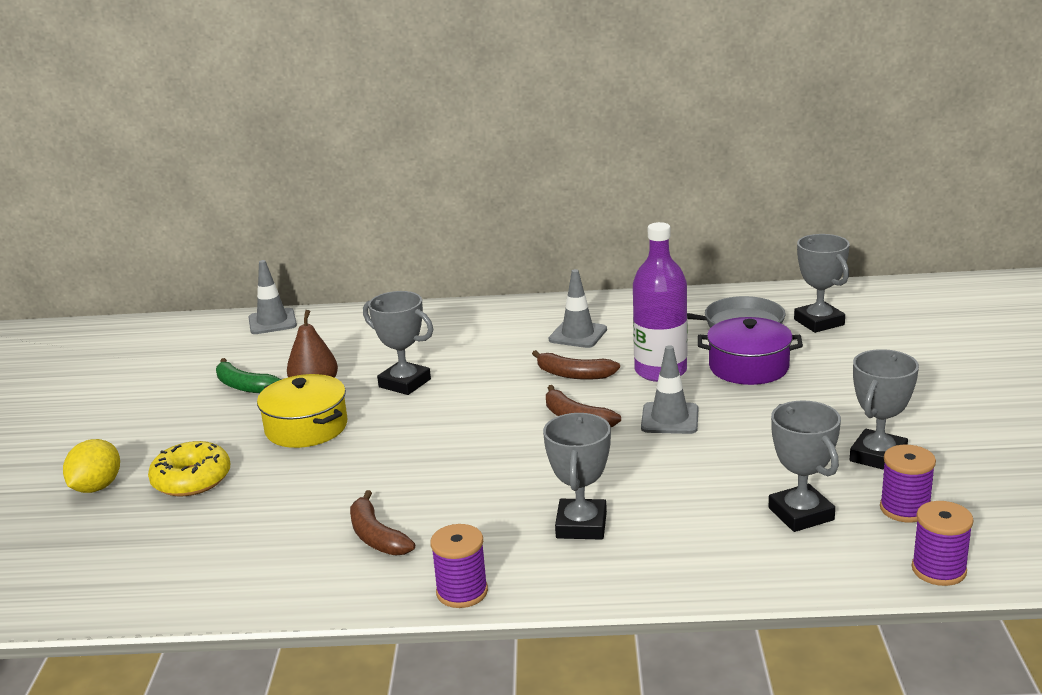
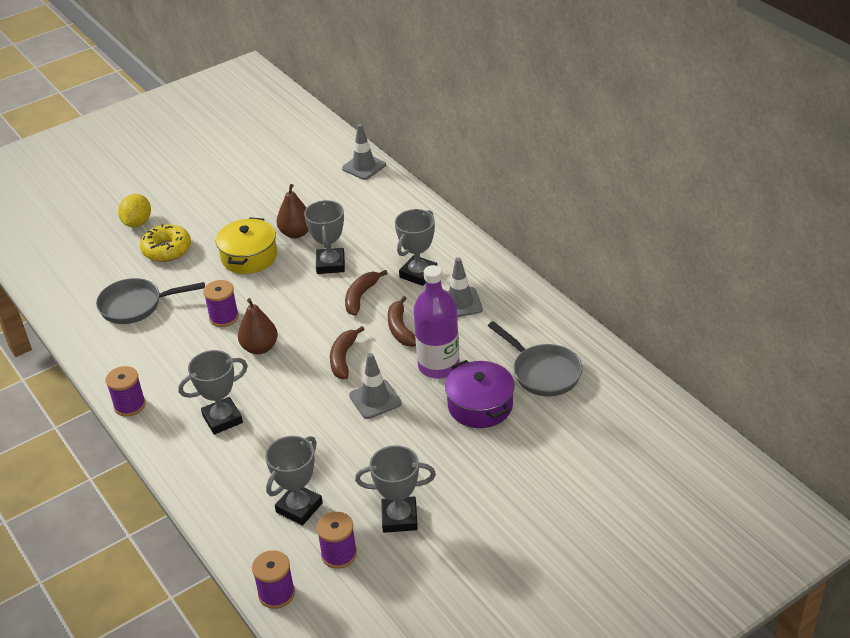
camera: 55 degrees right, 15 degrees up
(97, 487) = (137, 223): yellow lemon -> yellow lemon turned 60 degrees counterclockwise
(244, 386) = (276, 206): green banana -> none
(265, 533) = (136, 305): none -> grey pan
(376, 536) = (159, 346): brown banana -> brown banana (360, 297)
(391, 474) = (224, 317): none -> purple spool
(484, 465) = (260, 348): none -> brown pear
(819, 322) = (588, 412): grey trophy -> grey trophy (418, 274)

